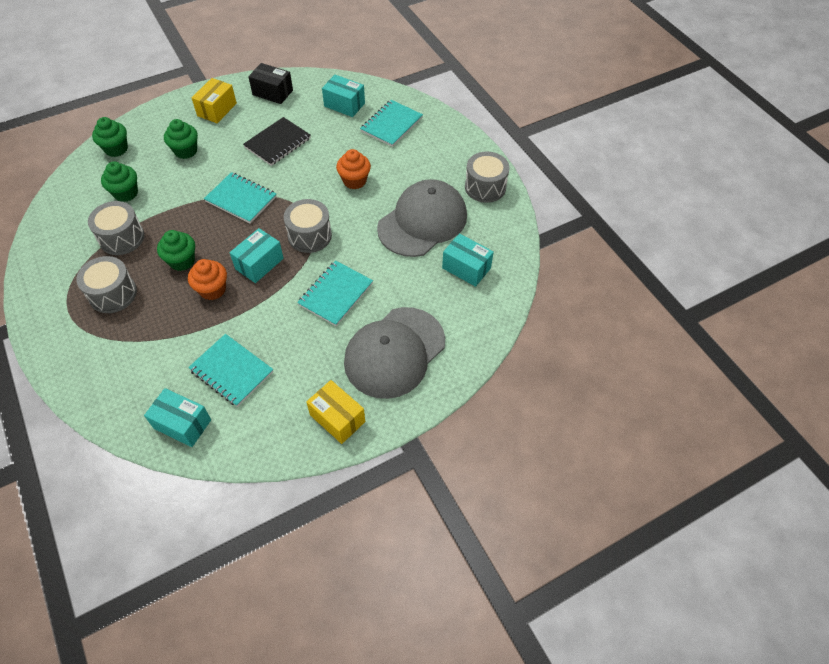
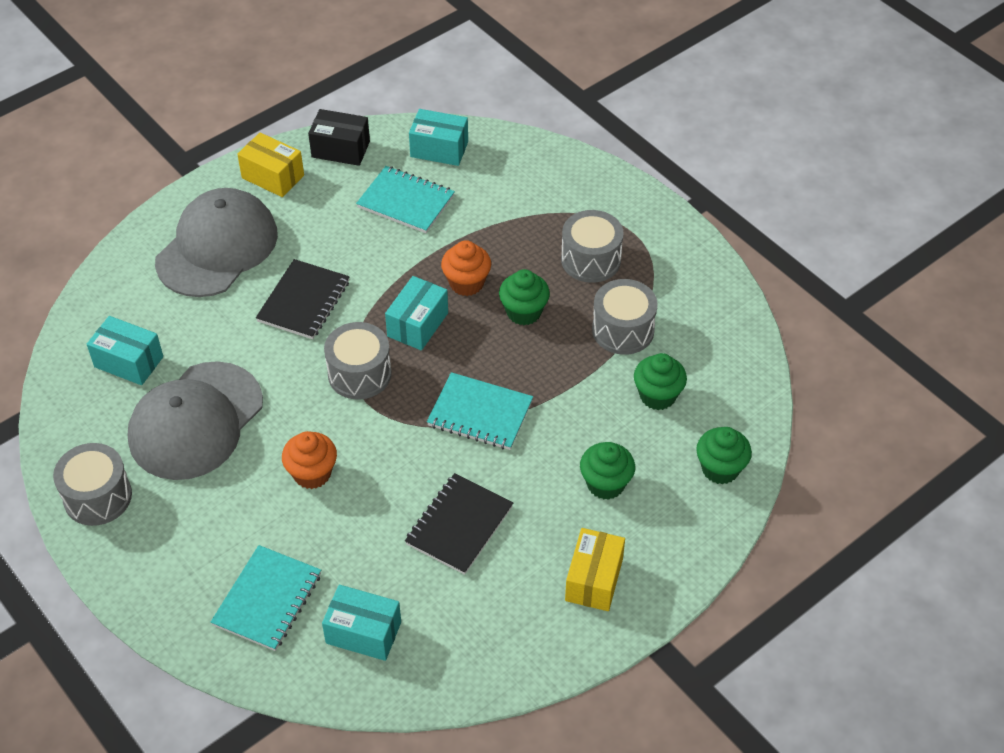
camera: 170 degrees right, 5 degrees down
(272, 92) = (507, 639): black box -> black box (340, 149)
(335, 294) = (304, 301): turquoise notebook -> black notebook

